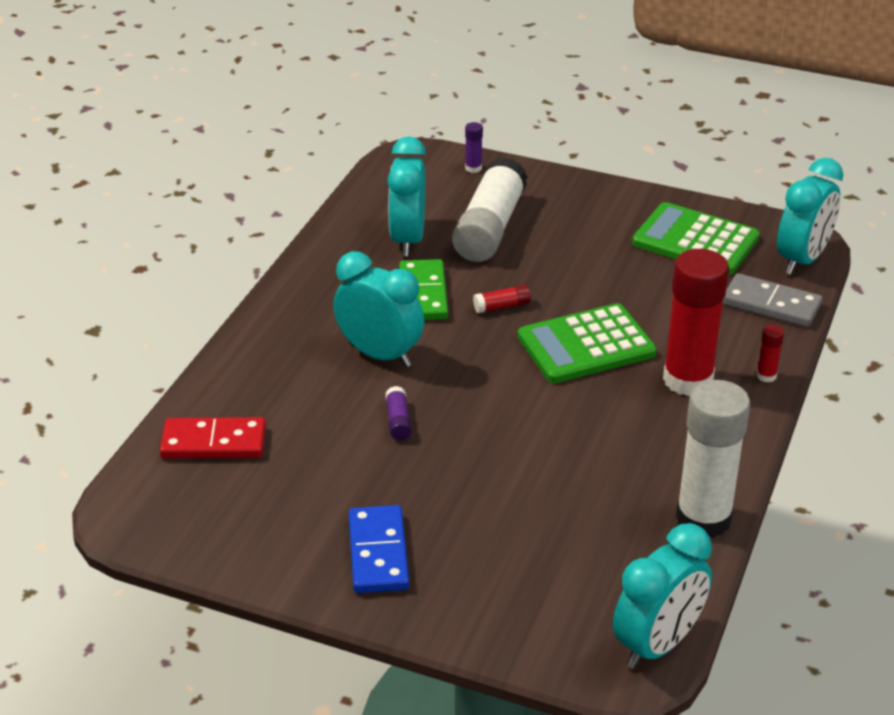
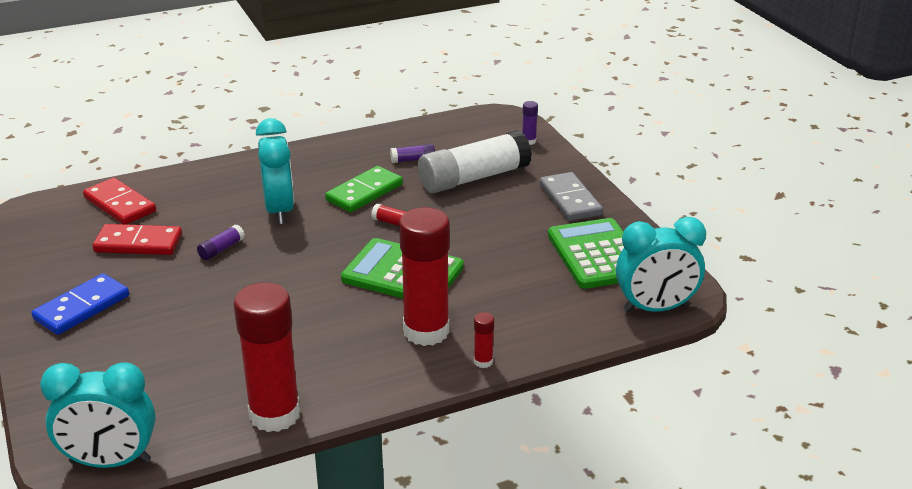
camera: 45 degrees right, 5 degrees down
(310, 465) = (138, 243): none -> red domino
(408, 239) = (413, 160): turquoise clock -> purple glue stick
(703, 519) = (274, 415): white glue stick -> red glue stick
(771, 304) = (575, 322): grey domino -> grey domino (570, 200)

